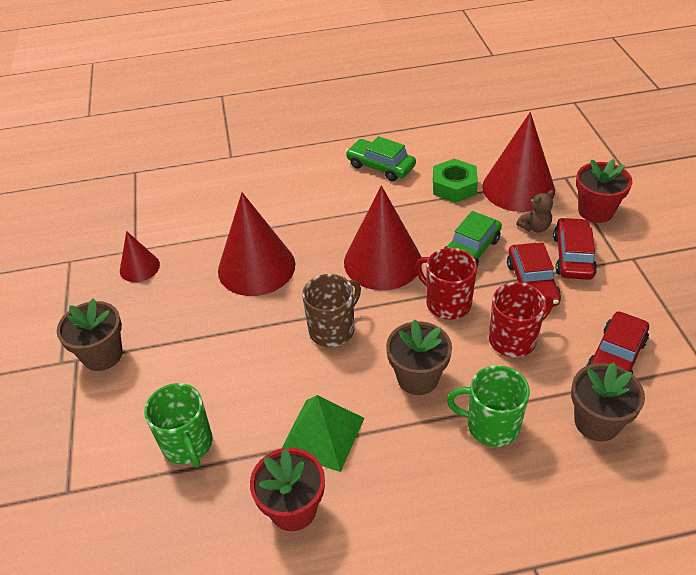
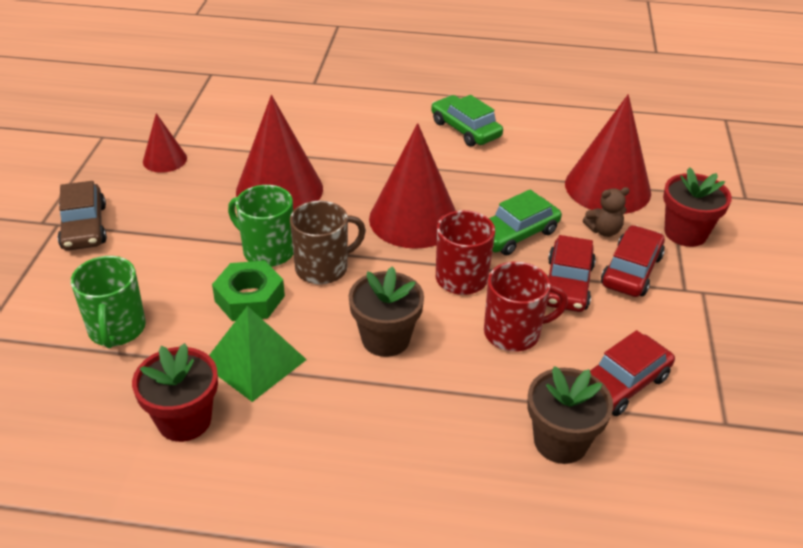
camera: 15 degrees right, 5 degrees down
(102, 355) = (84, 227): brown flower pot -> brown car
(454, 186) = (535, 168): green nut -> green nut (249, 298)
(491, 425) = (438, 408): green mug -> green mug (267, 251)

